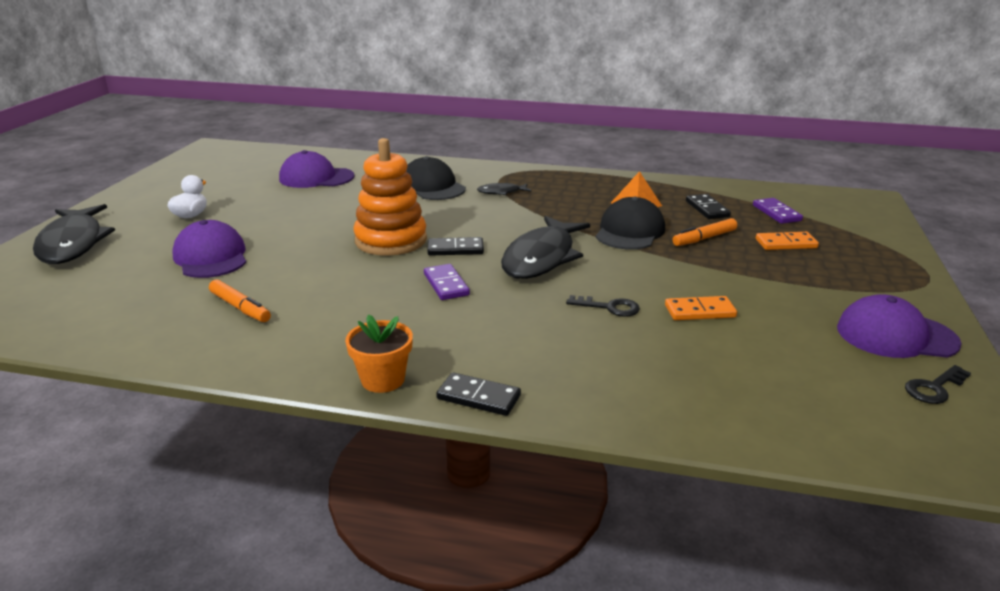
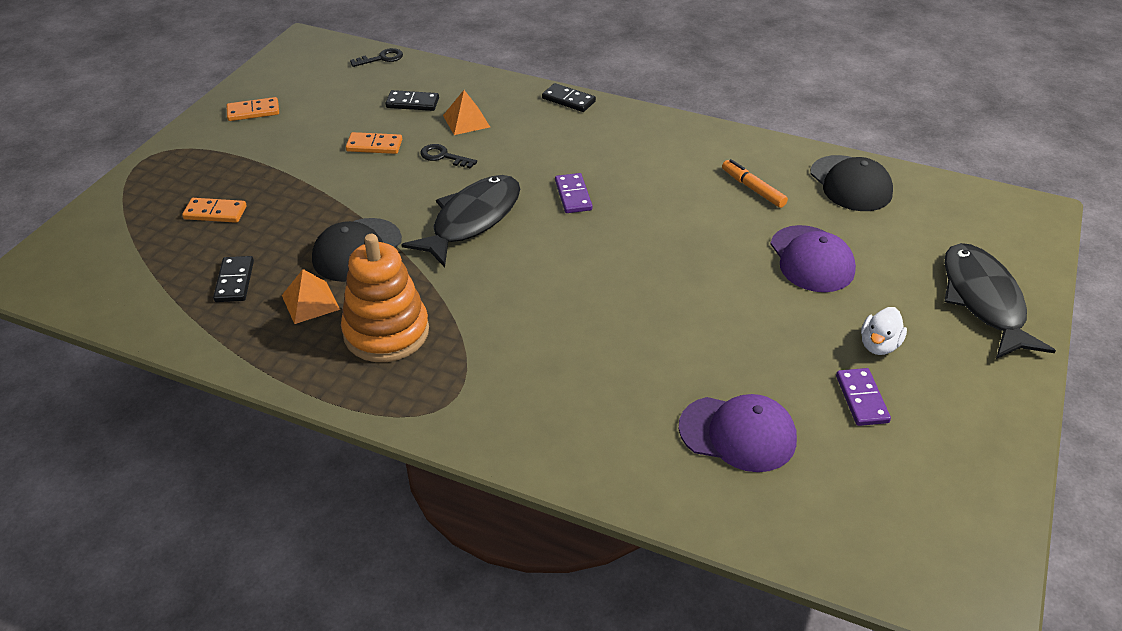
camera: 170 degrees left, 15 degrees up
(383, 380) = (630, 117): orange flower pot -> none
(391, 240) = (623, 265): orange stacking toy -> orange stacking toy (386, 332)
(432, 187) = (562, 381): black cap -> black cap (850, 184)
(455, 249) = (555, 242): black domino -> black domino (412, 103)
(501, 192) = (468, 353): black fish -> none
(611, 351) = (466, 121): none -> orange pyramid
(704, 238) = (288, 230): orange marker -> none
(776, 213) = (164, 263): purple domino -> purple domino (862, 399)
(896, 335) = (253, 111): purple cap -> orange domino
(934, 388) = (281, 78): black key -> black key (381, 58)

